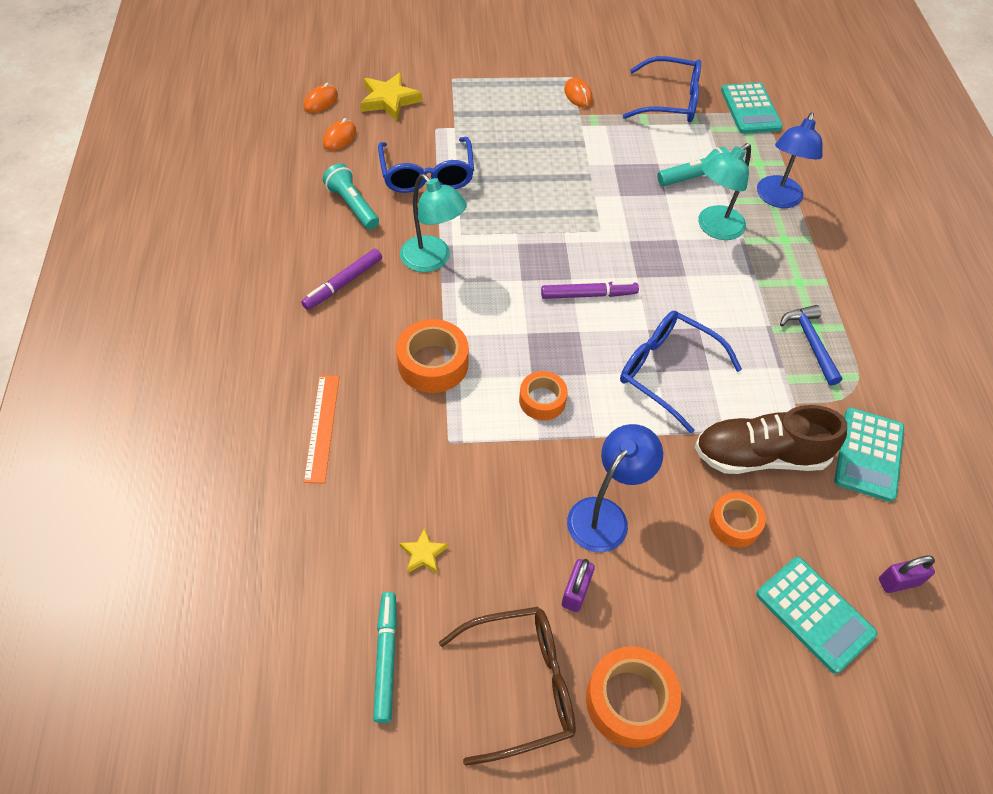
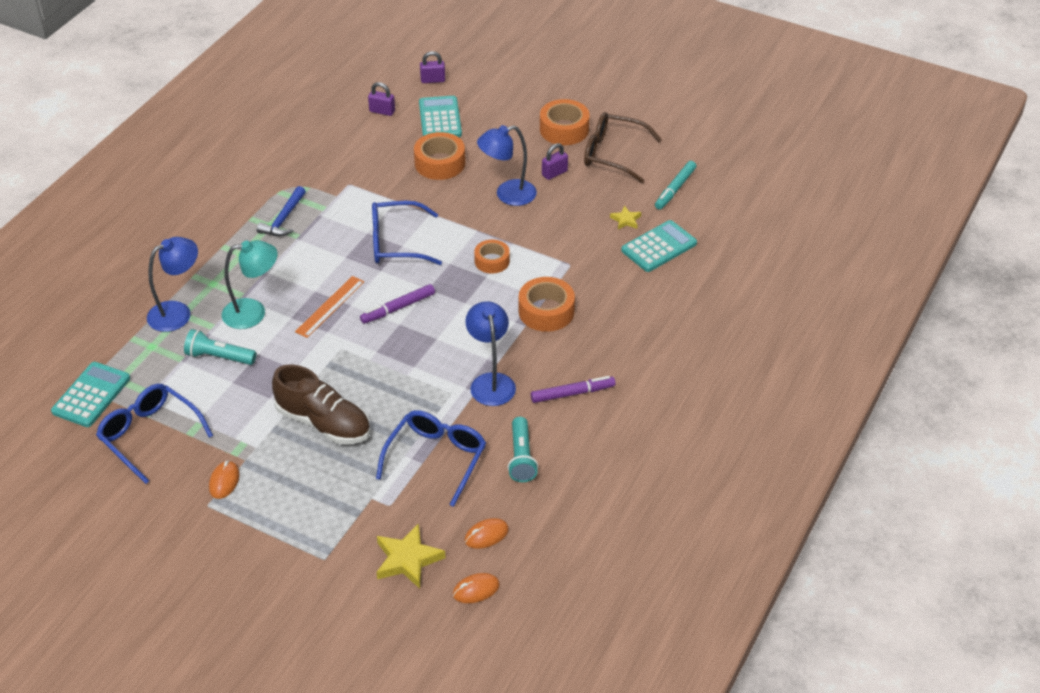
camera: 145 degrees left, 10 degrees down
(322, 427) = (647, 305): orange ruler -> orange ruler (330, 306)
(432, 260) = (491, 382): turquoise lamp -> blue lamp
(588, 295) = (398, 308): purple marker -> purple marker turned 60 degrees counterclockwise
(666, 371) = (396, 243): blue glasses -> blue glasses turned 105 degrees clockwise
(734, 524) = (440, 163): orange tape -> orange tape, size x1.54
(760, 456) = (389, 182): brown shoe -> brown shoe (323, 423)
(868, 454) = (326, 158): turquoise calculator -> turquoise calculator (659, 247)
(906, 700) = (433, 80): none -> purple padlock

